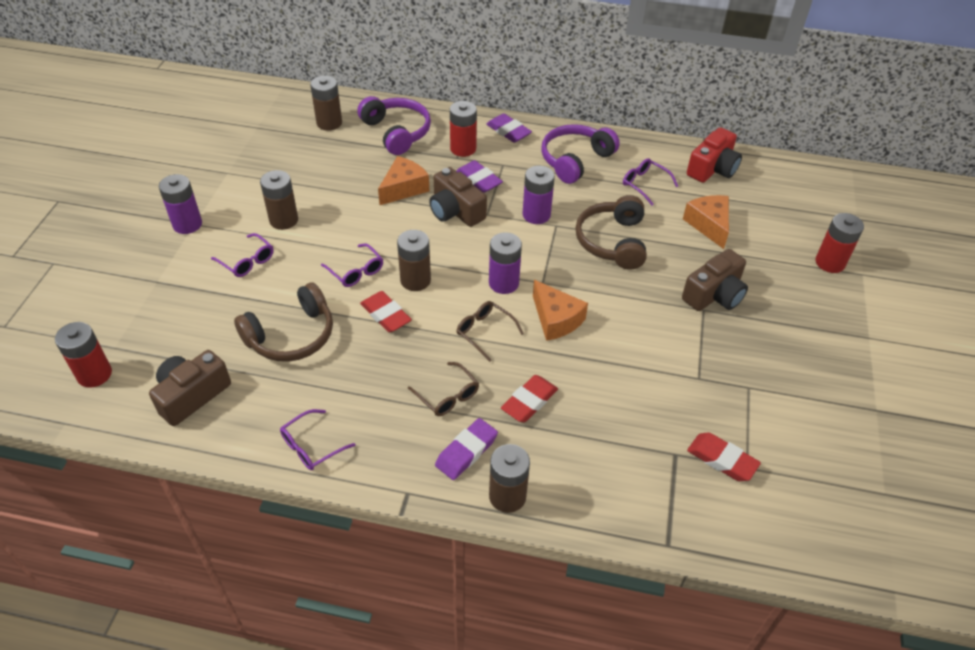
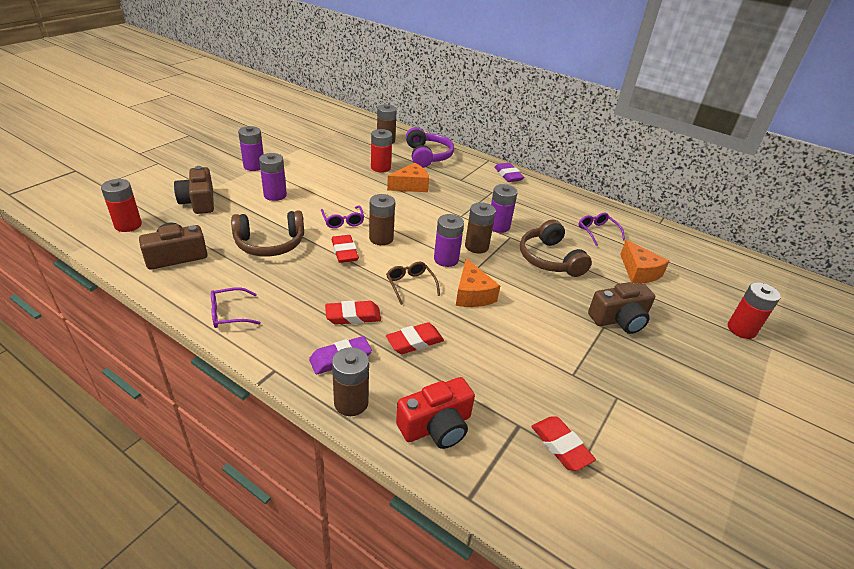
camera: 20 degrees right, 10 degrees down
(247, 261) = (275, 195): purple glasses -> purple battery
(283, 220) = (316, 180): brown battery -> brown battery (476, 246)
(447, 396) = (353, 316): brown glasses -> red eraser
(455, 211) = (439, 208): brown camera -> brown camera (199, 202)
(463, 148) = (468, 176): red battery -> red battery (380, 168)
(479, 180) = (468, 195): purple eraser -> none
(575, 160) = (549, 203): purple headphones -> none
(612, 241) = (549, 259): brown headphones -> brown headphones turned 45 degrees counterclockwise
(709, 225) = (639, 272): orange cheese -> orange cheese turned 150 degrees clockwise
(712, 169) = (661, 237): red camera -> red camera (436, 426)

